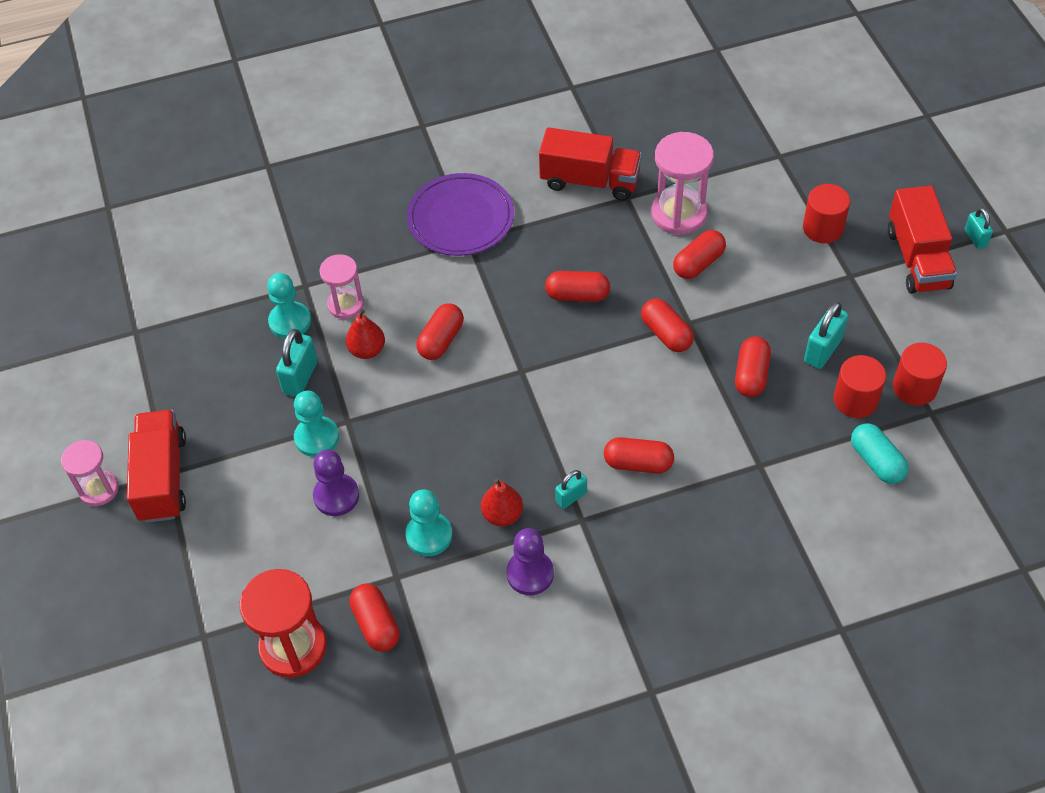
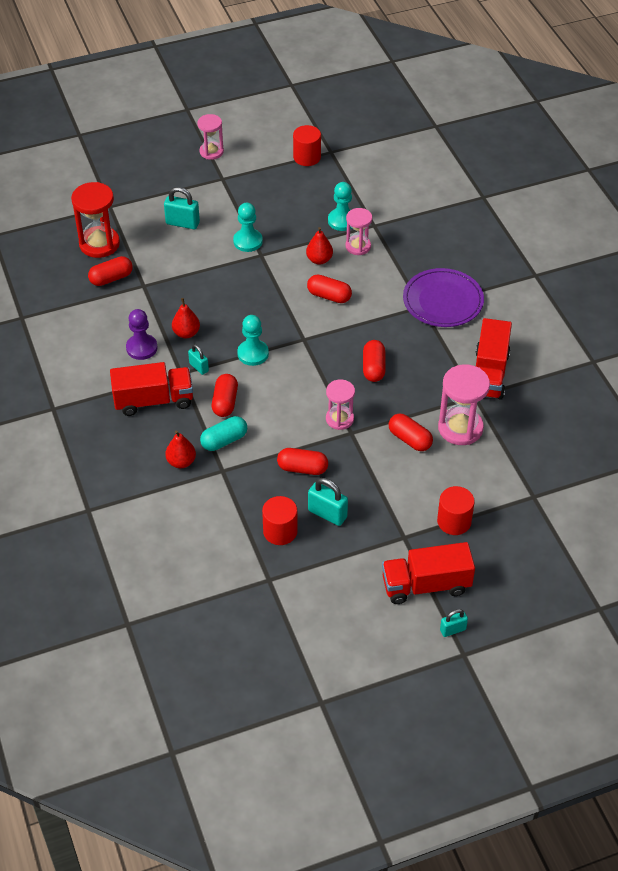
camera: 85 degrees right, 5 degrees down
(162, 478) = (219, 177): red truck -> red truck (153, 400)
(300, 377) = (295, 230): turquoise padlock -> turquoise padlock (182, 223)
(336, 496) = (203, 254): purple pawn -> none
(429, 535) = (172, 298): turquoise pawn -> turquoise pawn (253, 354)
(666, 334) = (339, 419): red capsule -> pink hourglass
(747, 514) = (181, 462): none -> red pear
(876, 461) = (224, 540): turquoise capsule -> turquoise capsule (224, 440)
(914, 387) = (292, 571): red cylinder -> red cylinder (307, 157)

